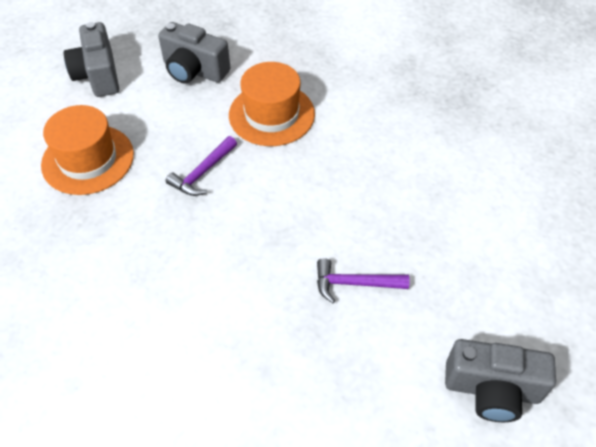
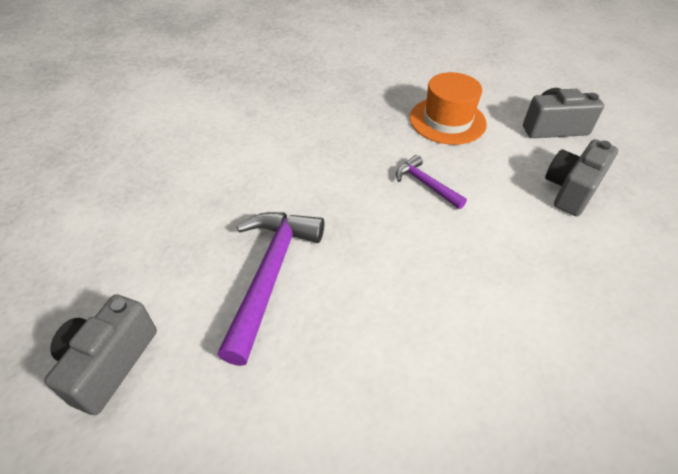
camera: 100 degrees right, 5 degrees down
(271, 114) = (507, 244): orange hat -> none
(354, 283) = (270, 274): purple hammer -> purple hammer, size x1.87

